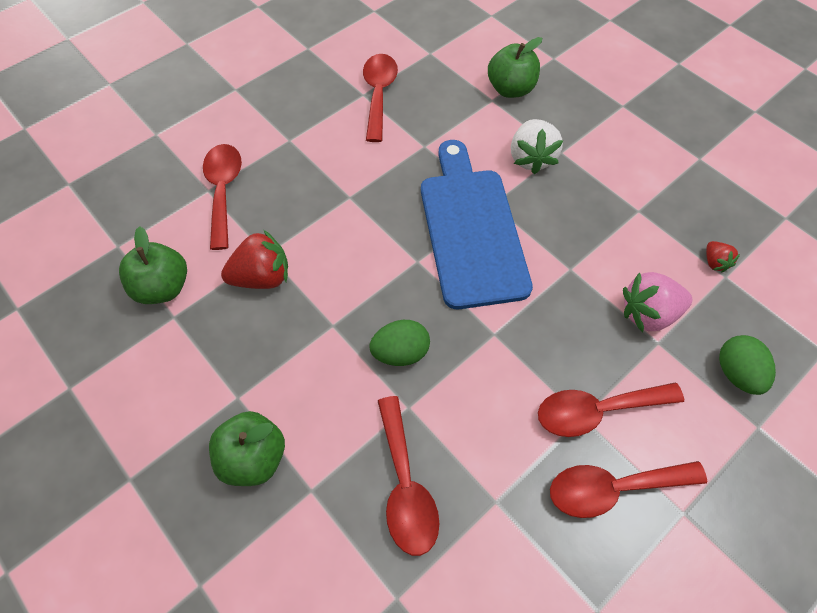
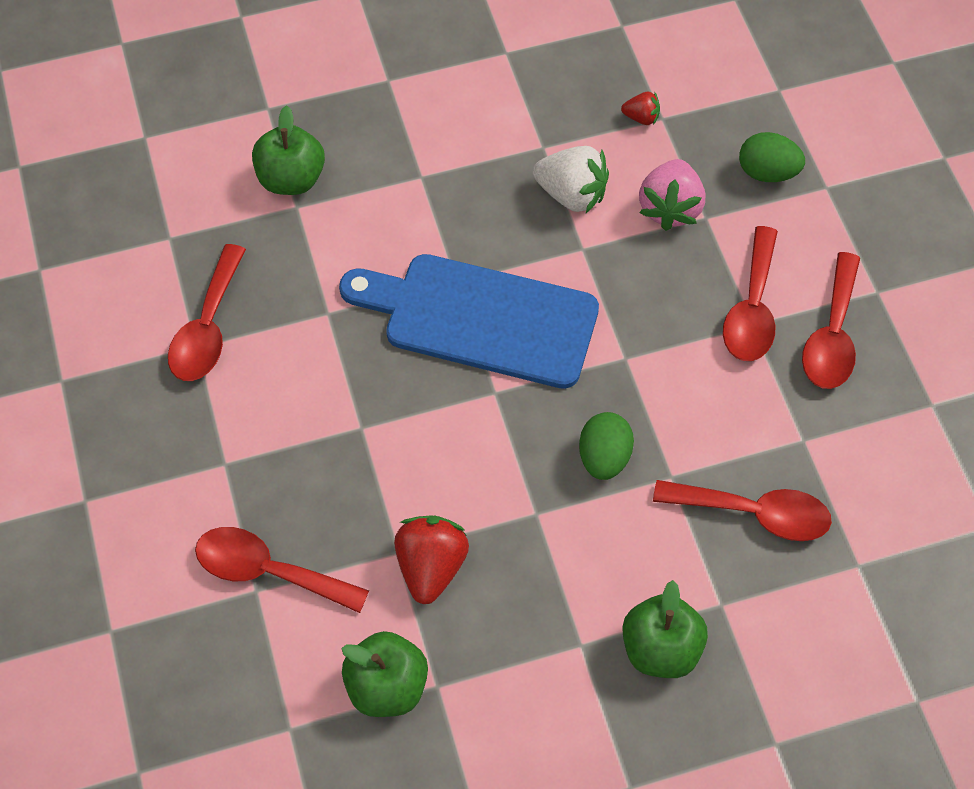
camera: 65 degrees left, 0 degrees up
(378, 94) = (208, 328): red spoon -> red spoon turned 105 degrees counterclockwise
(531, 158) = (412, 211): white strawberry -> white strawberry (571, 194)

